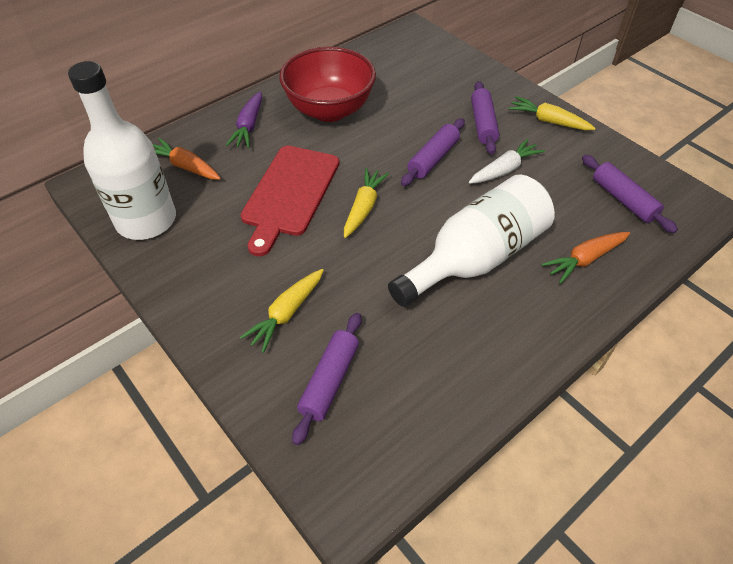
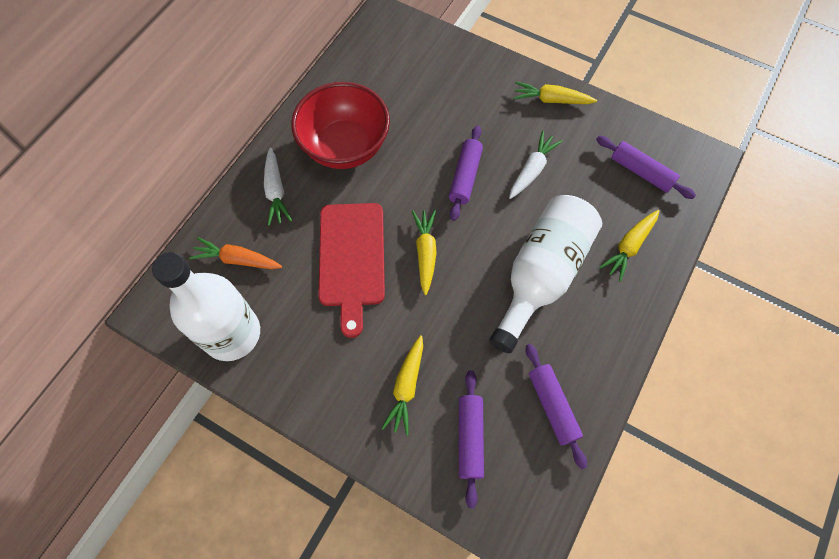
camera: 20 degrees left, 15 degrees up
(249, 126) = (276, 191): purple carrot -> white carrot
(483, 124) = (494, 121): purple rolling pin -> purple rolling pin (552, 406)
(584, 259) = (629, 247): orange carrot -> yellow carrot

